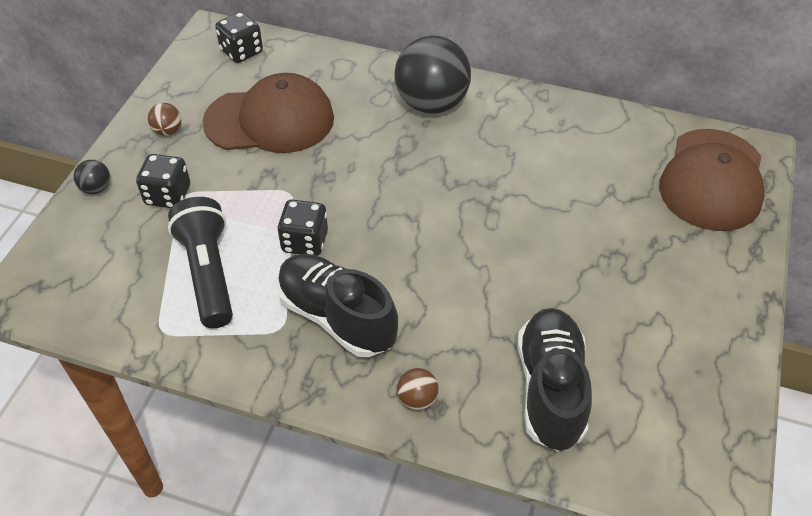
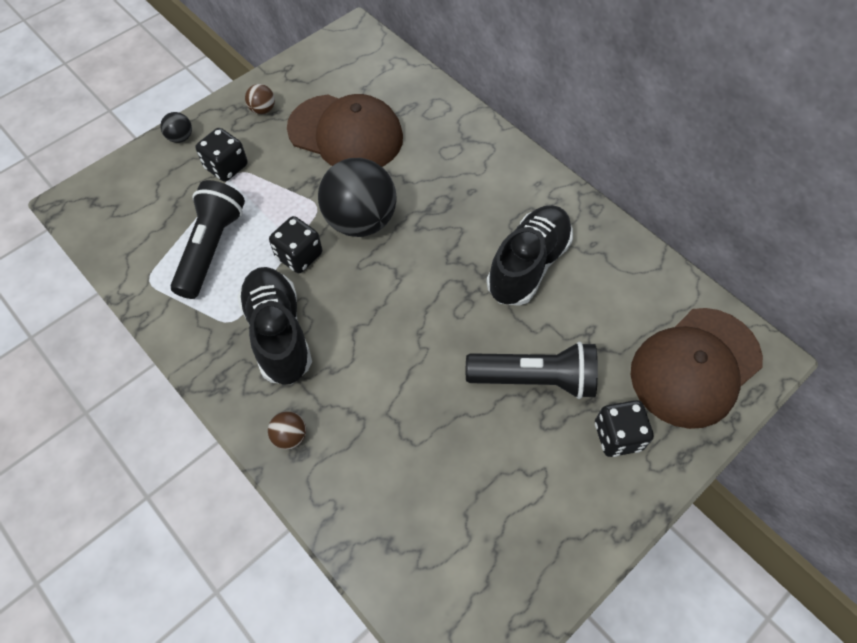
camera: 30 degrees right, 10 degrees up
(241, 51) = (366, 60): black dice -> black dice (617, 436)
(431, 103) = (488, 175): black ball -> black ball (360, 220)
(550, 388) = (400, 486): black shoe -> black shoe (528, 265)
(596, 247) = (534, 379): none -> black flashlight

